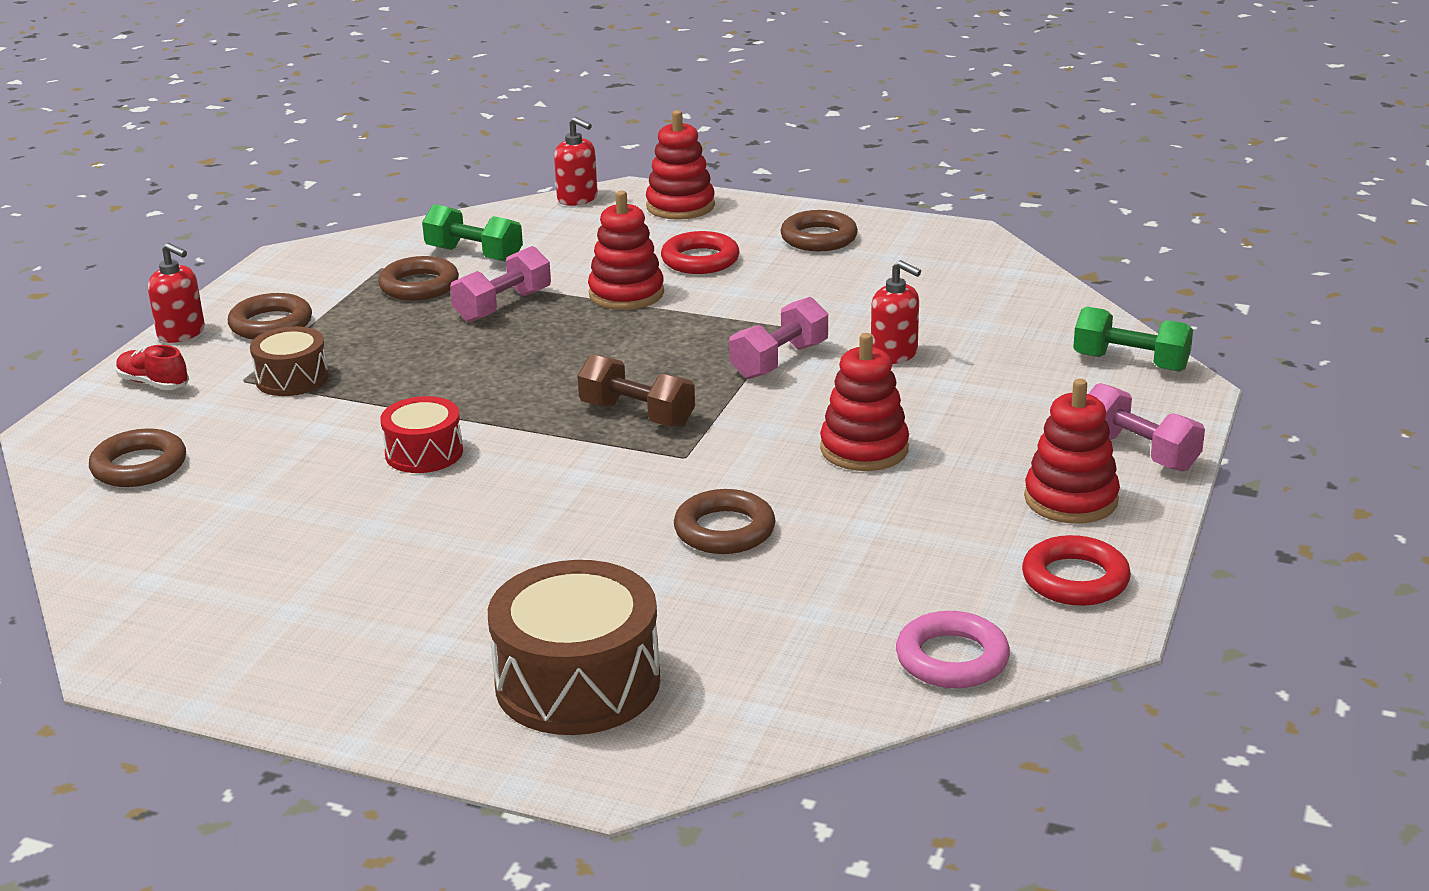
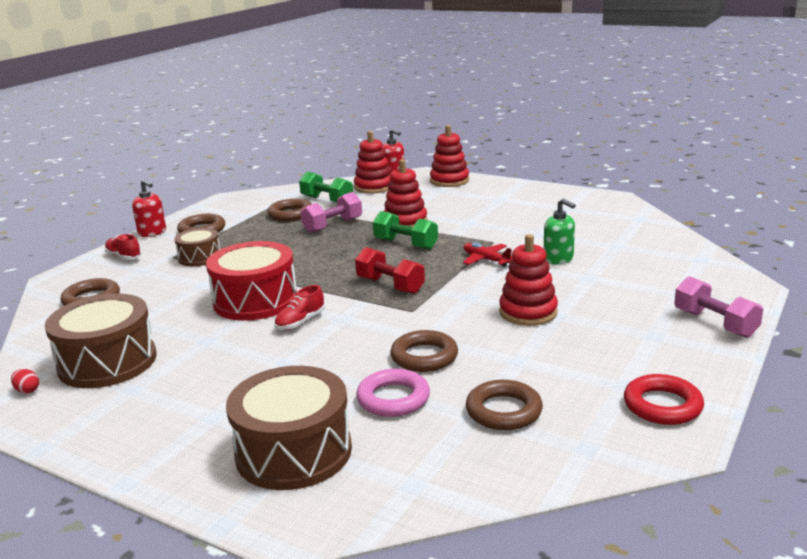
camera: 10 degrees right, 5 degrees down
(120, 625) = (27, 390): none -> red egg
(227, 571) = (107, 362): none -> brown drum
(424, 453) = (255, 300): red drum -> red drum, size x1.76
(513, 486) = (300, 322): none -> red shoe
(637, 415) = (390, 285): brown dumbbell -> red dumbbell
(700, 260) = (453, 206): red ring -> none
(779, 361) = (486, 260): pink dumbbell -> red plane
(819, 238) = (525, 198): brown ring -> brown ring (504, 411)
(894, 354) = (558, 259): red soap dispenser -> green soap dispenser
(952, 659) = (563, 456): pink ring -> pink ring (393, 398)
(1071, 499) = (664, 351): red stacking toy -> red stacking toy (374, 187)
(1130, 362) = (712, 270): green dumbbell -> green dumbbell (405, 244)

